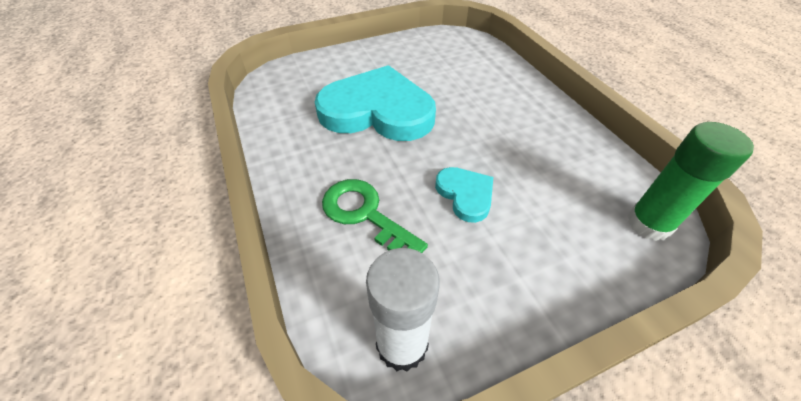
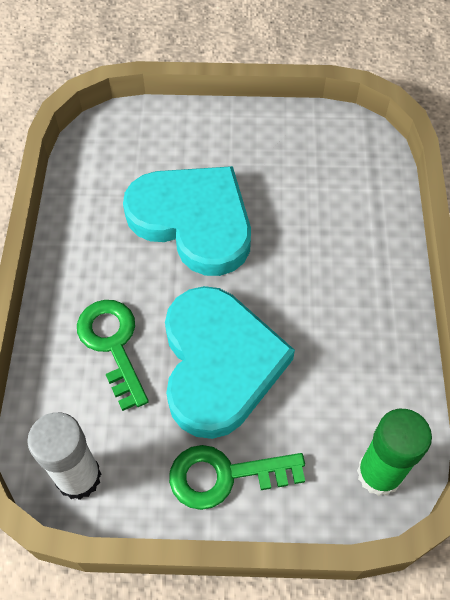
camera: 25 degrees right, 10 degrees up
(465, 195) = (219, 363): turquoise heart -> turquoise heart, size x2.13
(535, 279) = (224, 475): none -> green key

